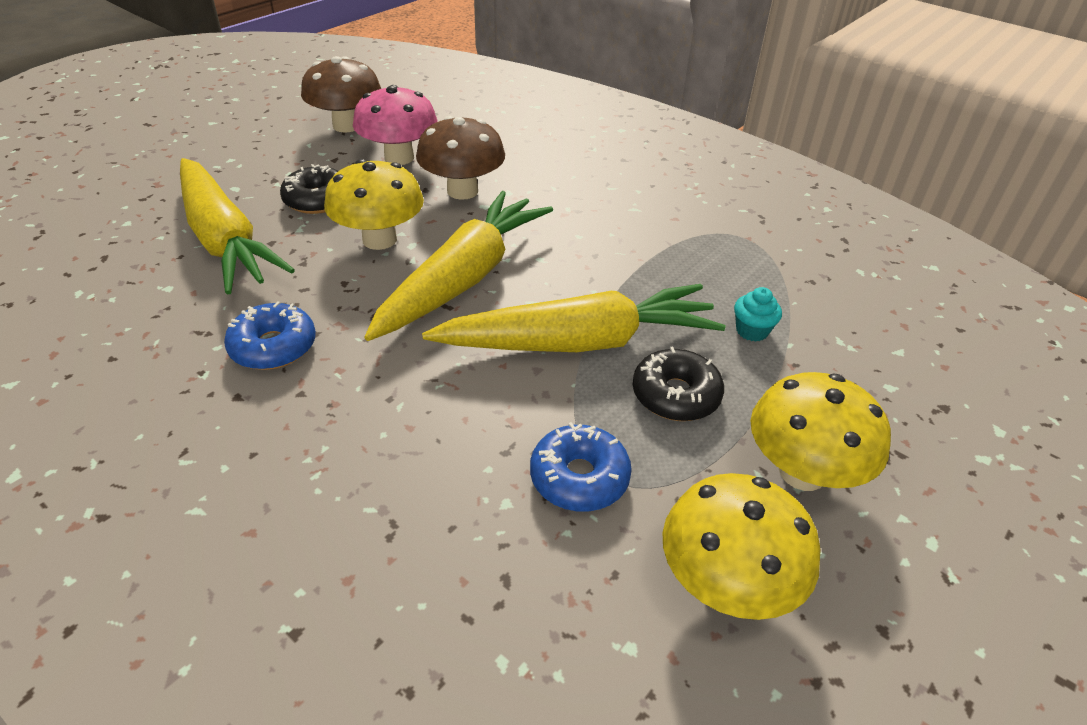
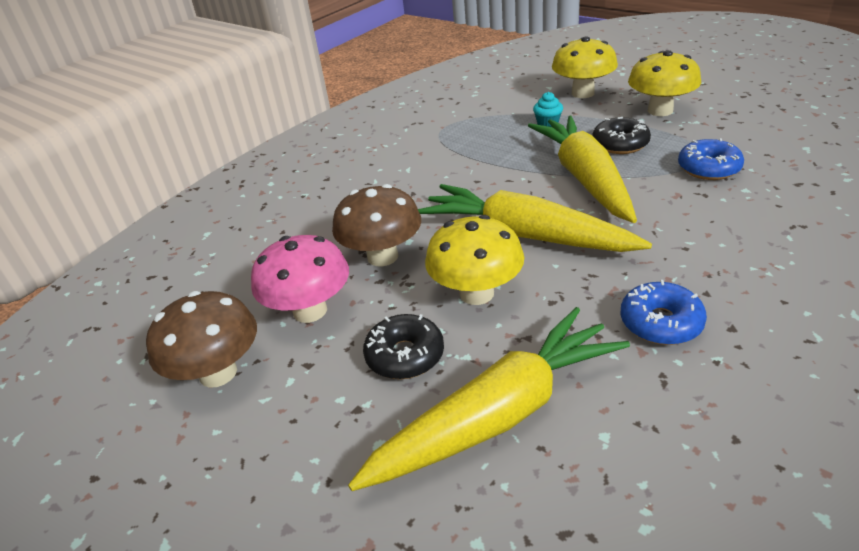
camera: 85 degrees left, 5 degrees down
(726, 584) = (748, 127): yellow mushroom -> yellow mushroom (583, 93)

